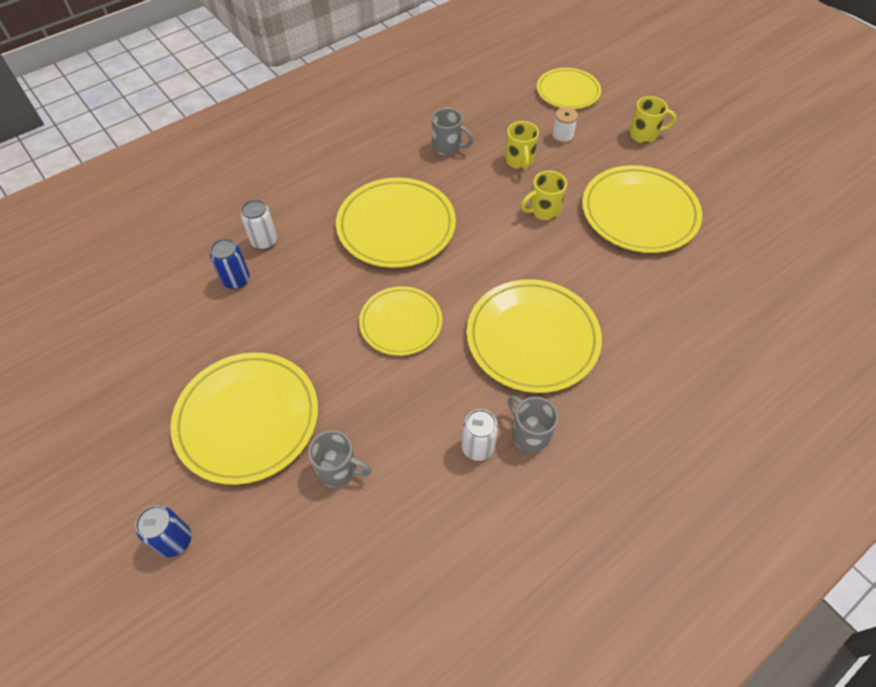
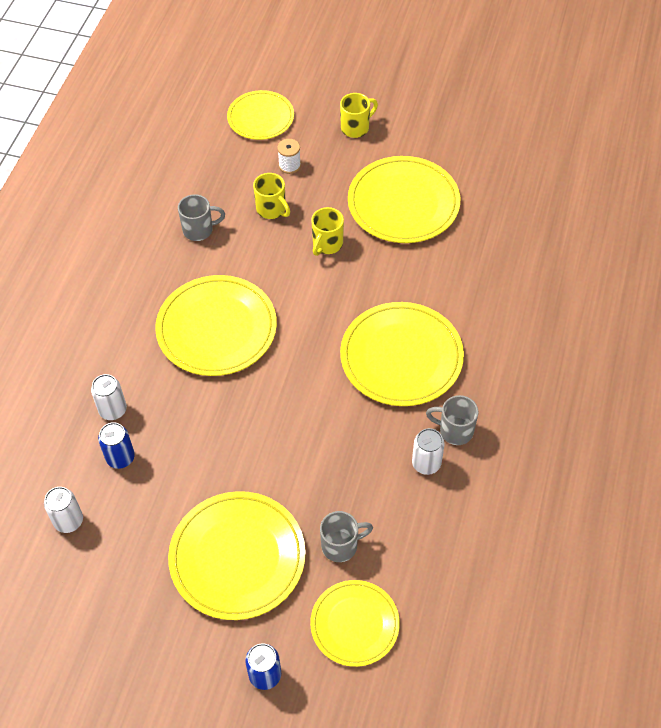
camera: 35 degrees left, 0 degrees up
(156, 304) = (68, 521): none -> white can
(401, 323) = (291, 407): yellow plate -> yellow plate (354, 624)

